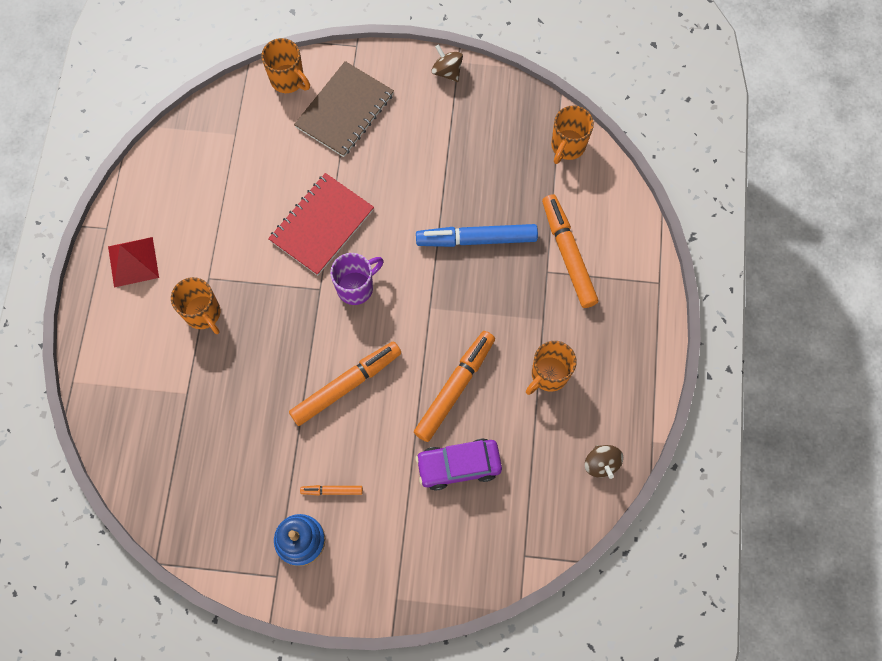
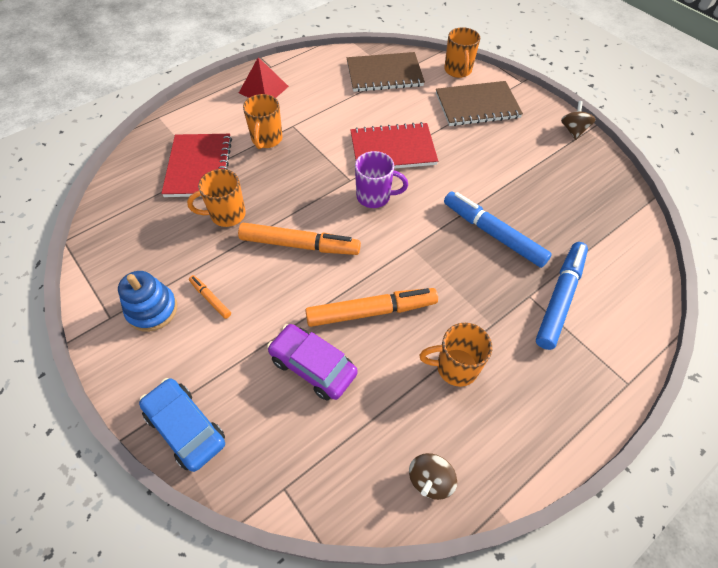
camera: 45 degrees right, 15 degrees down
(178, 395) = (198, 167): none -> red notebook
(225, 143) = (384, 74): none -> brown notebook
(424, 586) = (186, 428): none -> blue car
(567, 146) = (629, 231): orange mug -> orange mug (226, 215)
(568, 254) = (559, 298): orange marker -> blue marker

